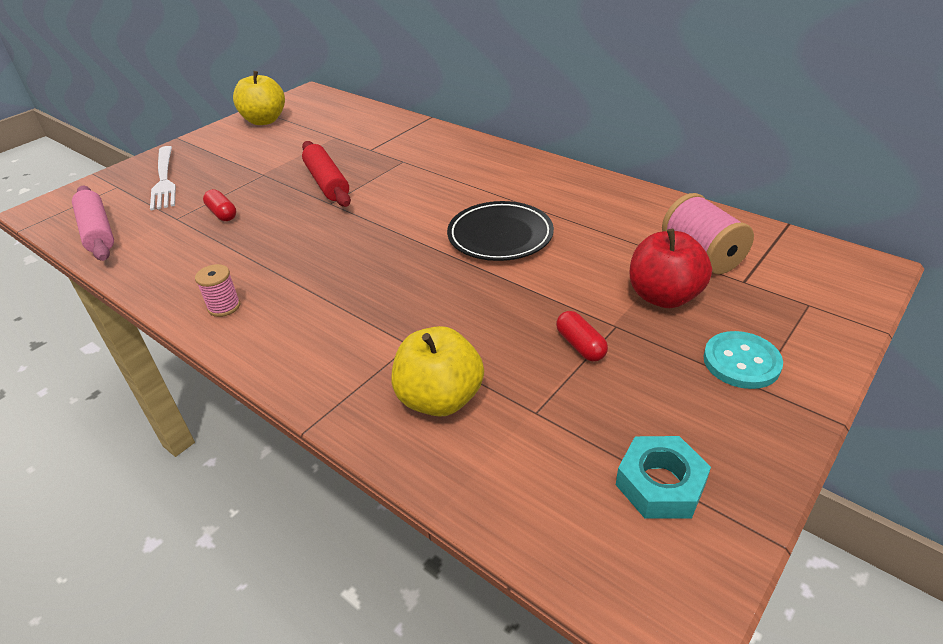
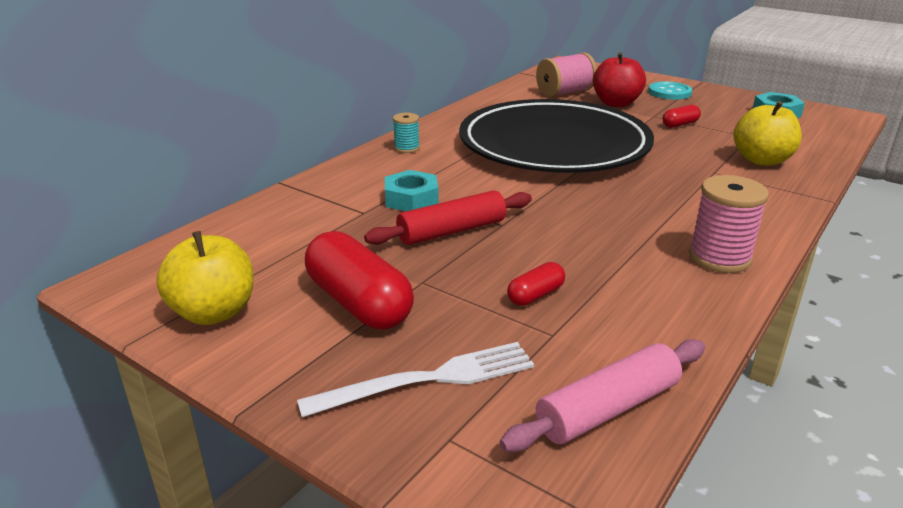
camera: 95 degrees left, 10 degrees down
(224, 306) = (719, 257): pink spool -> pink spool, size x1.75
(250, 156) = (358, 303): none -> red capsule
(387, 165) = (411, 199): none -> turquoise nut
(495, 158) = (406, 148): none -> turquoise spool
(500, 236) = (554, 145): black plate -> black plate, size x2.04

